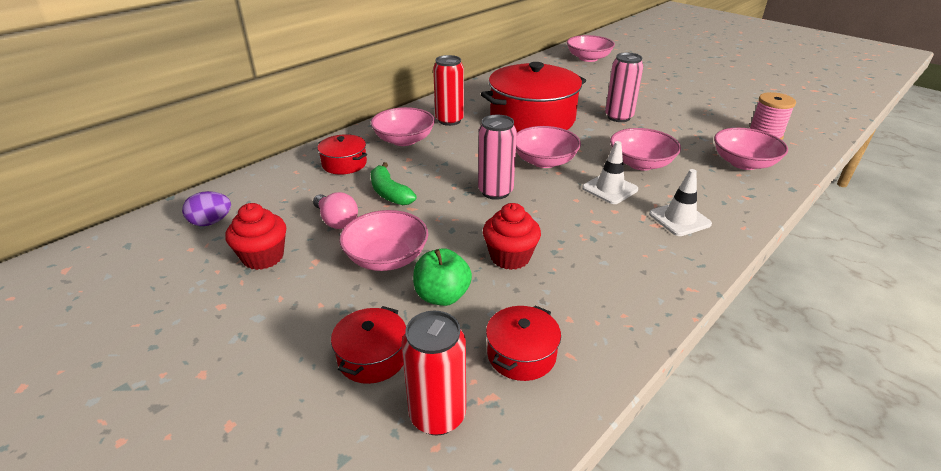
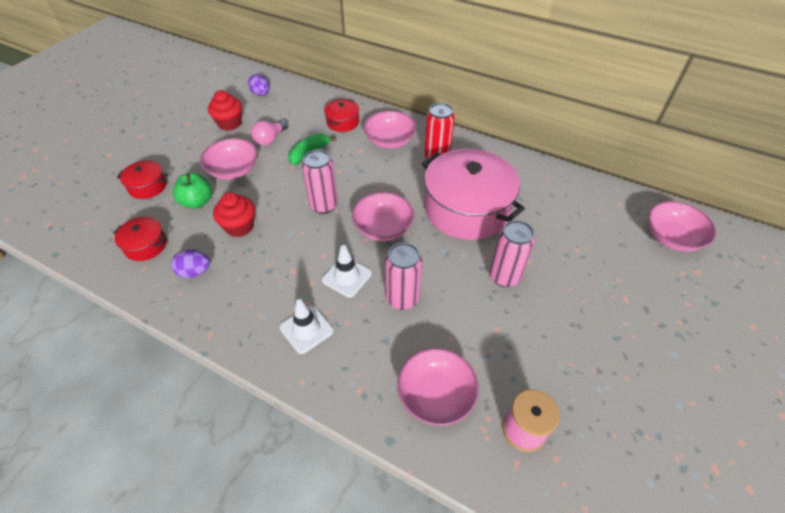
camera: 75 degrees right, 15 degrees up
(437, 415) = (105, 219): red can -> none
(532, 118) = (467, 209): red pot -> pink pot
(586, 300) = (195, 272): none -> purple egg
(641, 163) = (402, 299): pink bowl -> pink can

